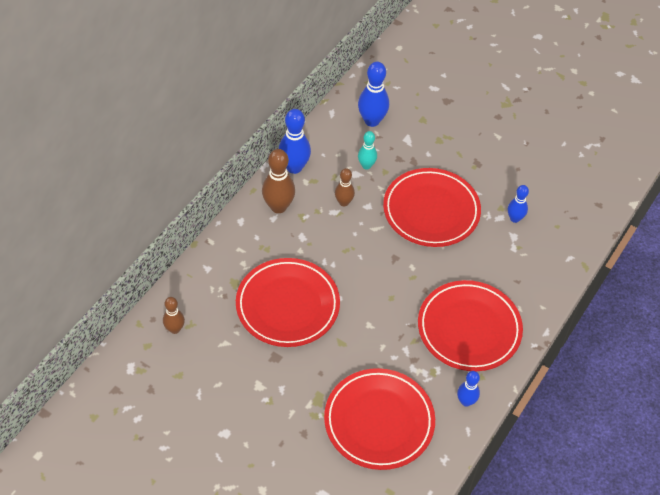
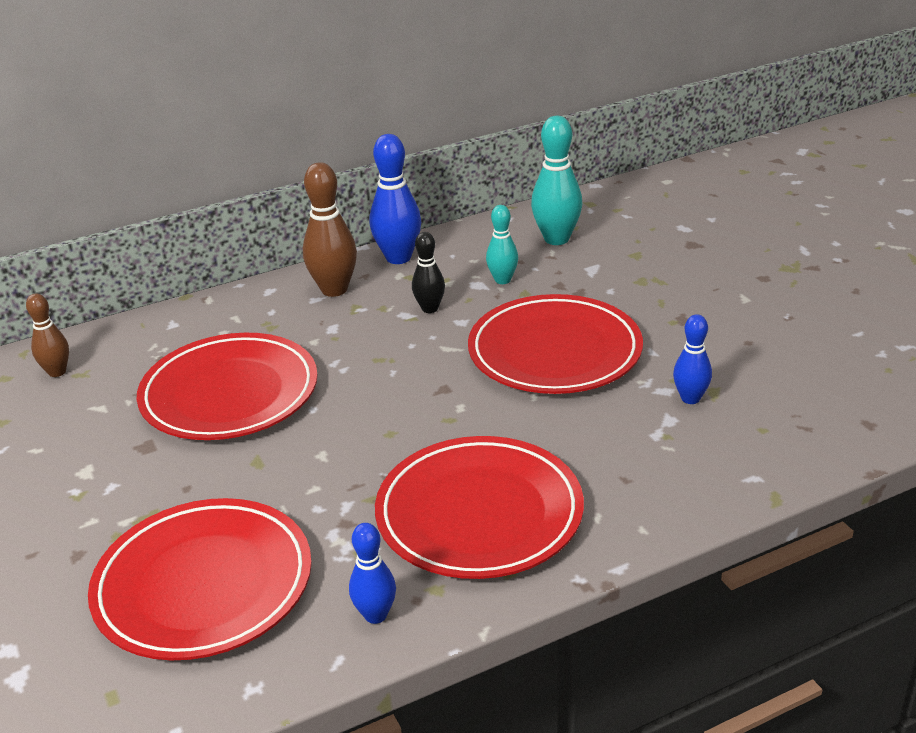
camera: 35 degrees right, 20 degrees down
(344, 202) = (430, 308): brown bowling pin -> black bowling pin
(372, 121) = (556, 239): blue bowling pin -> turquoise bowling pin

